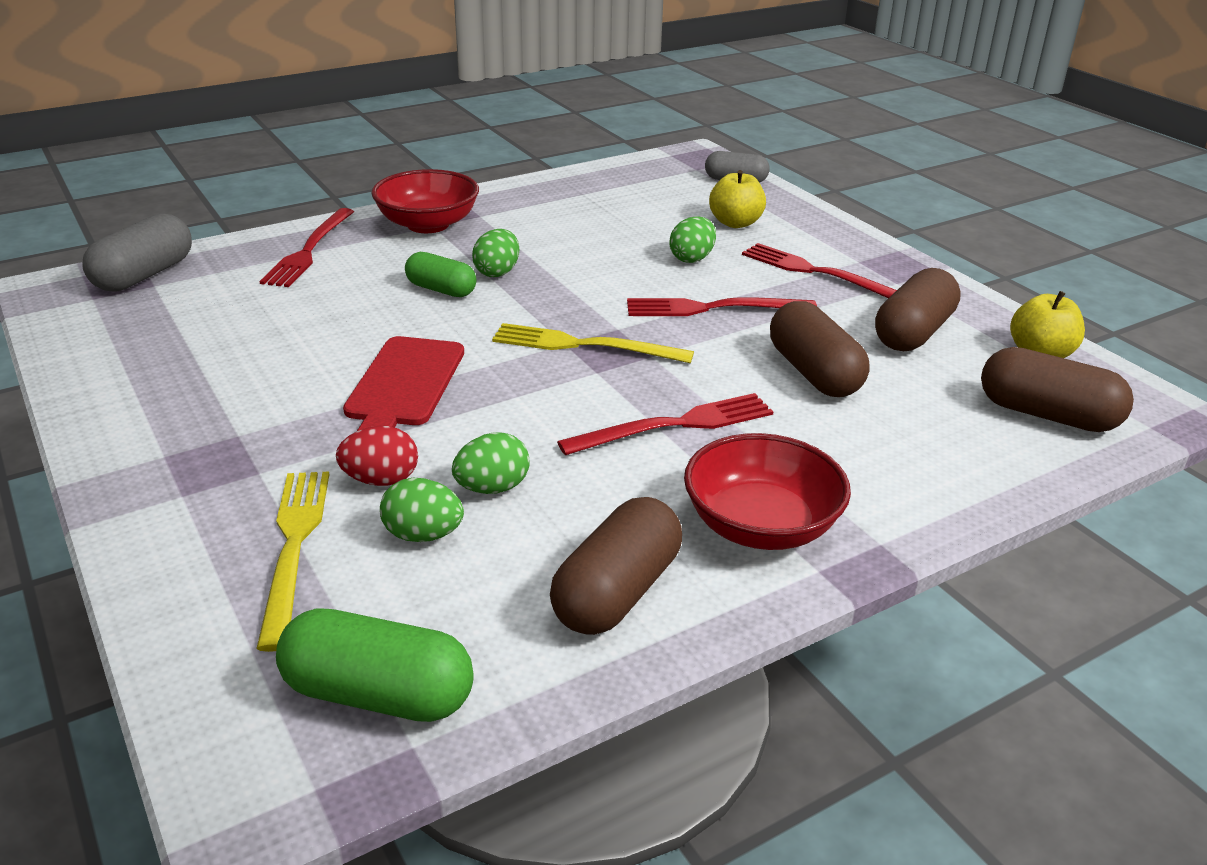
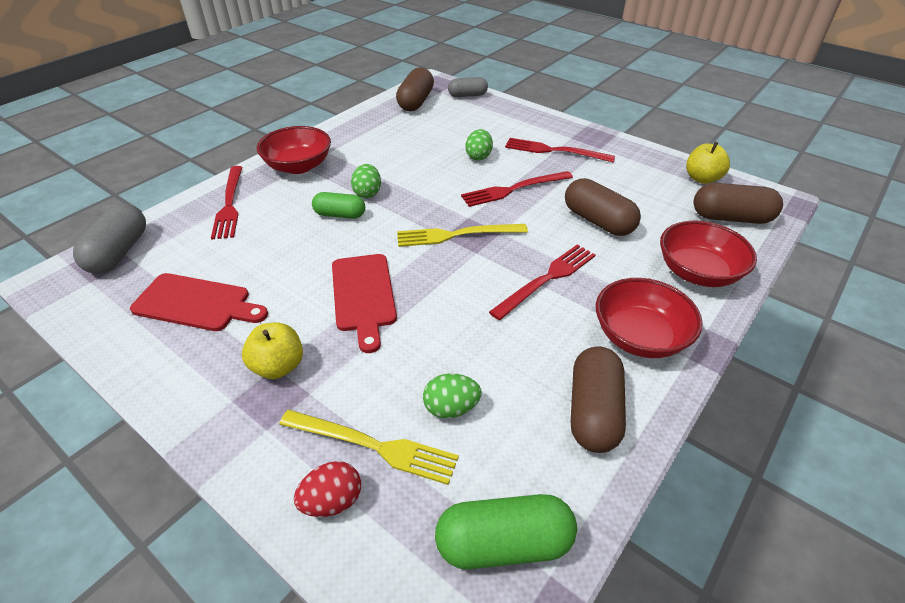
camera: 20 degrees left, 10 degrees up
(194, 347) = (196, 303): none -> red cutting board
(294, 547) = (373, 446): yellow fork -> yellow fork turned 135 degrees clockwise
(381, 480) = (396, 374): red egg -> red egg (332, 501)
(492, 488) = (470, 358): green egg -> none
(735, 223) = (487, 126): yellow apple -> yellow apple (278, 366)
(913, 333) = (631, 180): brown capsule -> brown capsule (416, 102)
(925, 471) = (697, 272): none -> red bowl

